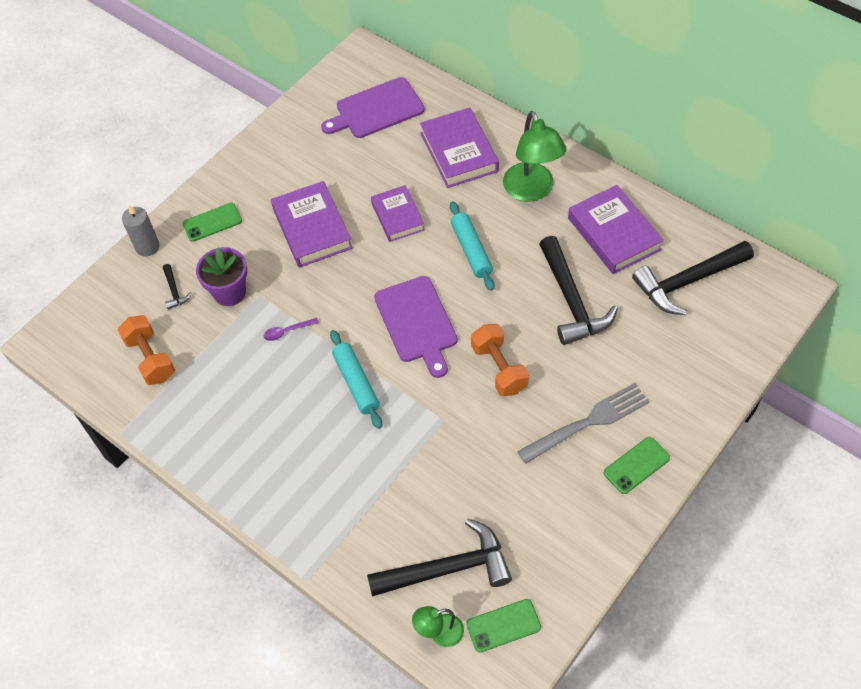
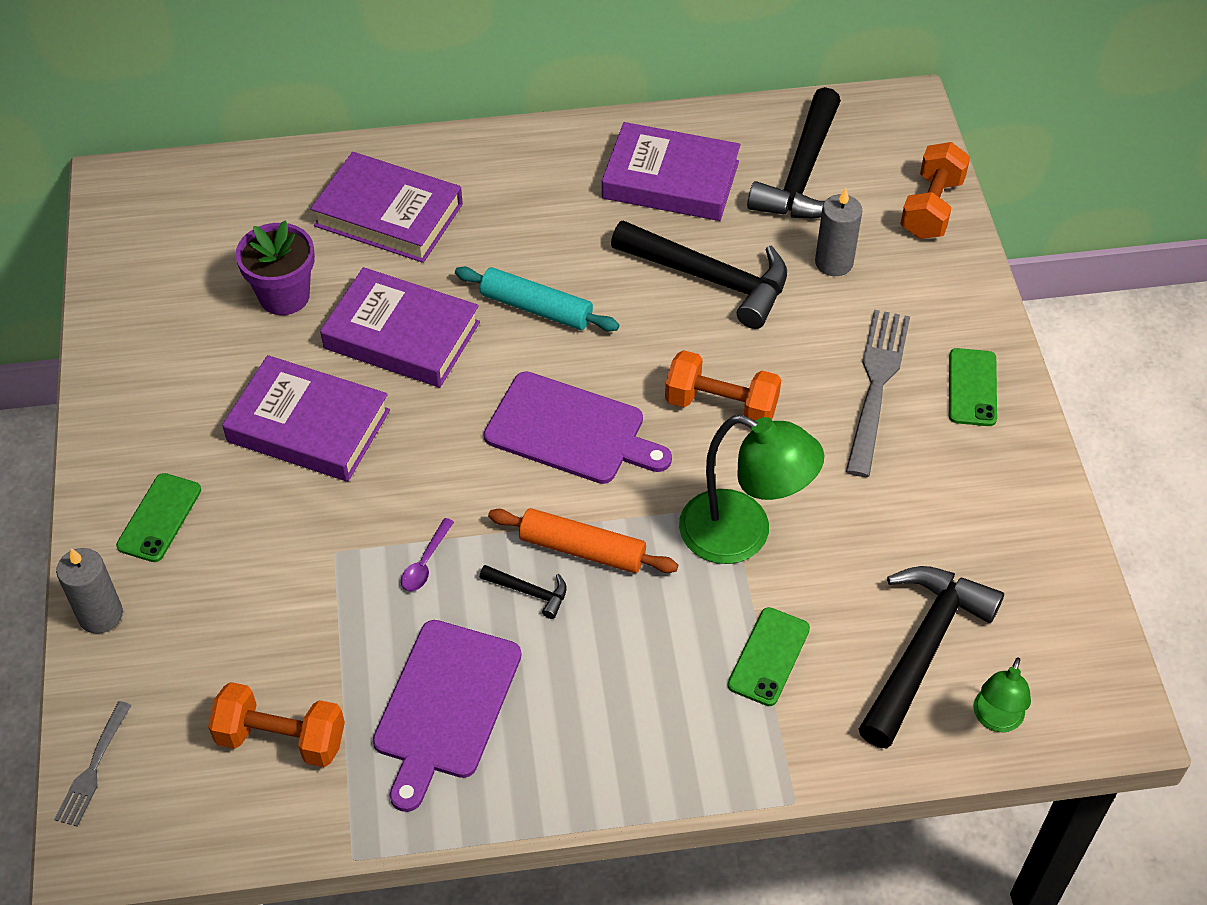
camera: 50 degrees left, 5 degrees down
(77, 309) = (93, 768): none -> grey fork
(174, 291) = (210, 636): black hammer -> black hammer (529, 592)
(229, 292) = (291, 578): purple flower pot -> purple flower pot (284, 296)
(356, 383) = (582, 549): turquoise rolling pin -> orange rolling pin
(376, 109) = (221, 237): purple cutting board -> purple cutting board (445, 706)
(397, 216) = (402, 335): purple book -> purple book, size x1.51
(503, 625) = (1044, 652): green phone -> green phone (768, 657)
(532, 191) = (526, 198): green lamp -> green lamp (743, 535)
(645, 342) = (834, 262): none -> grey candle
(736, 354) = (931, 208): none -> orange dumbbell

